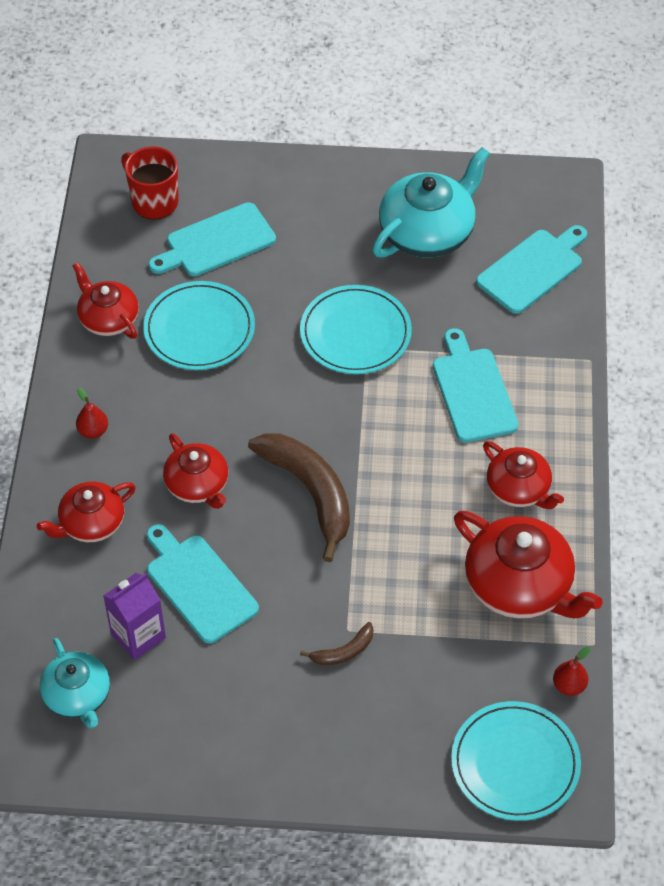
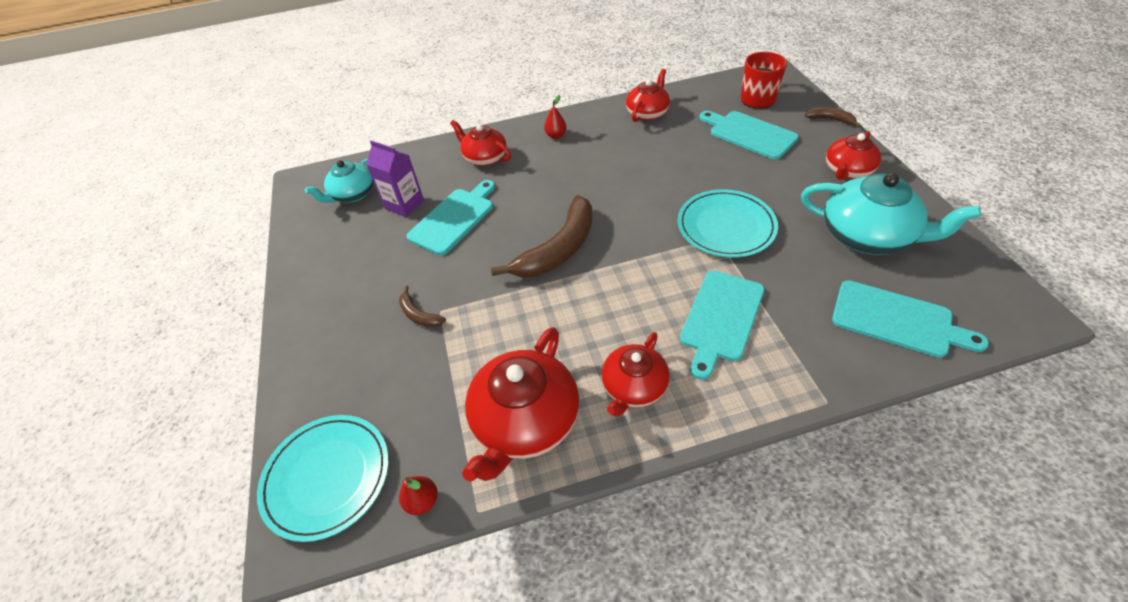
camera: 75 degrees right, 5 degrees down
(198, 485) = (537, 192): red teapot -> red teapot (847, 171)
(199, 329) = (668, 151): turquoise plate -> none
(237, 161) = (830, 119): none -> brown banana
(473, 391) = (721, 318): turquoise cutting board -> turquoise cutting board turned 150 degrees clockwise

